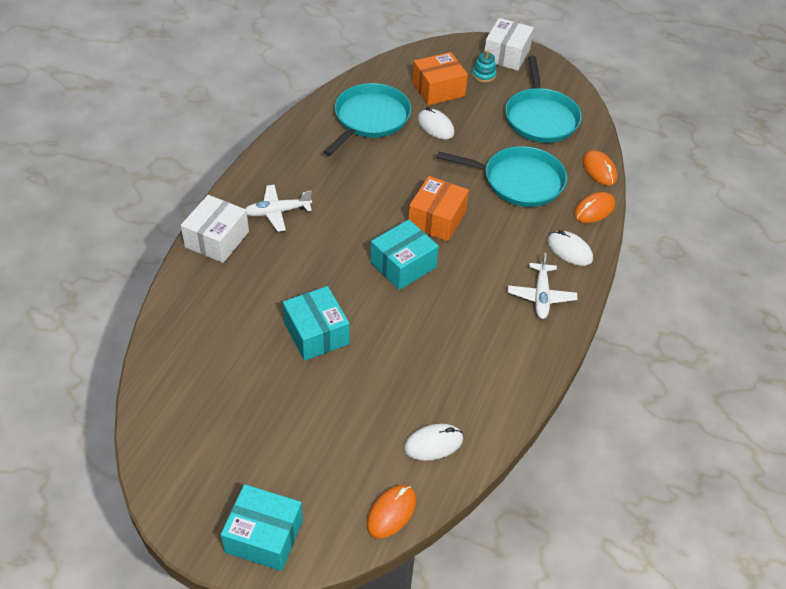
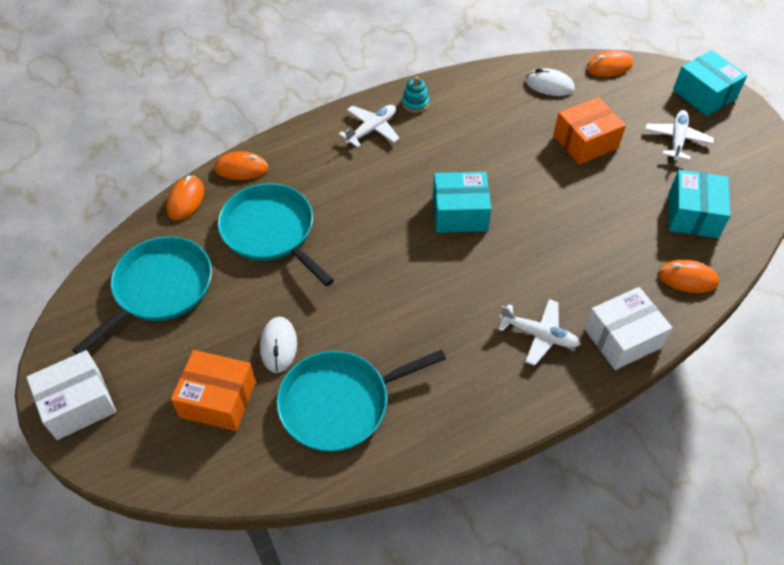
camera: 140 degrees left, 5 degrees up
(188, 309) = (687, 278): none -> orange mouse
(264, 450) = (677, 139): none -> white plane
(316, 333) = (582, 197): turquoise box -> turquoise box (693, 215)
(437, 219) = (388, 238): orange box -> orange box (585, 142)
(484, 75) = (142, 388): turquoise stacking toy -> turquoise stacking toy (415, 103)
(569, 250) = (306, 149): white mouse -> none

